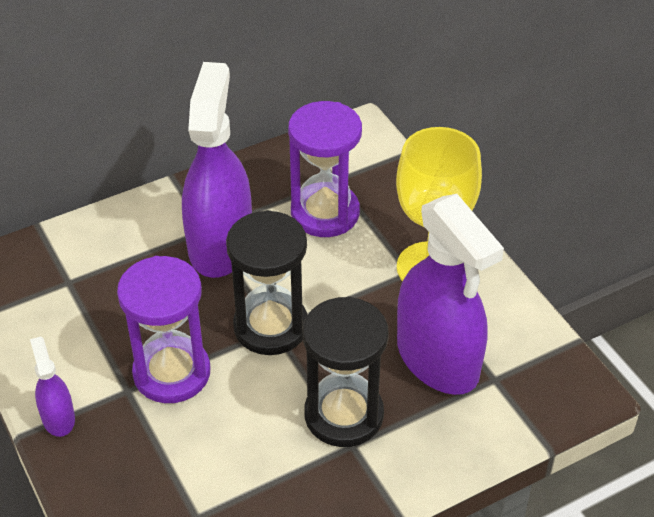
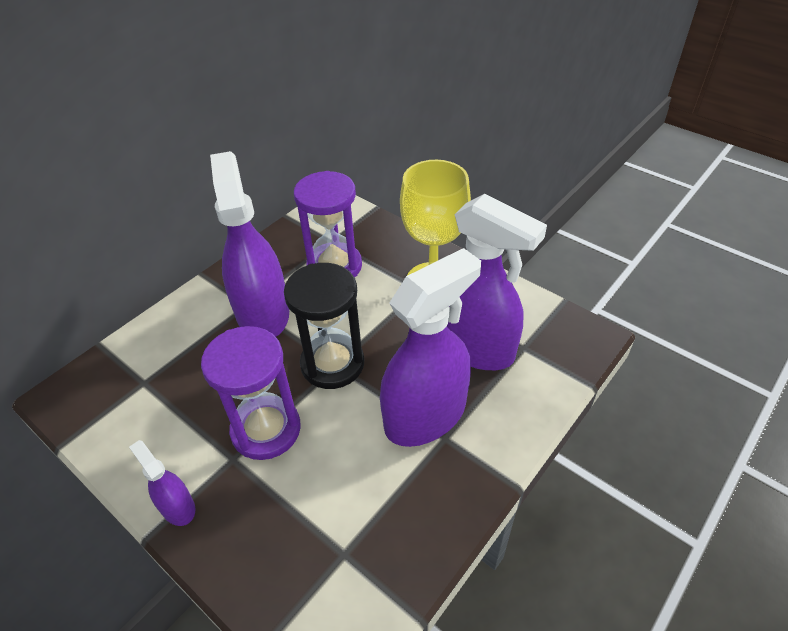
camera: 20 degrees left, 0 degrees up
(344, 415) = (425, 415): black hourglass -> purple spray bottle

